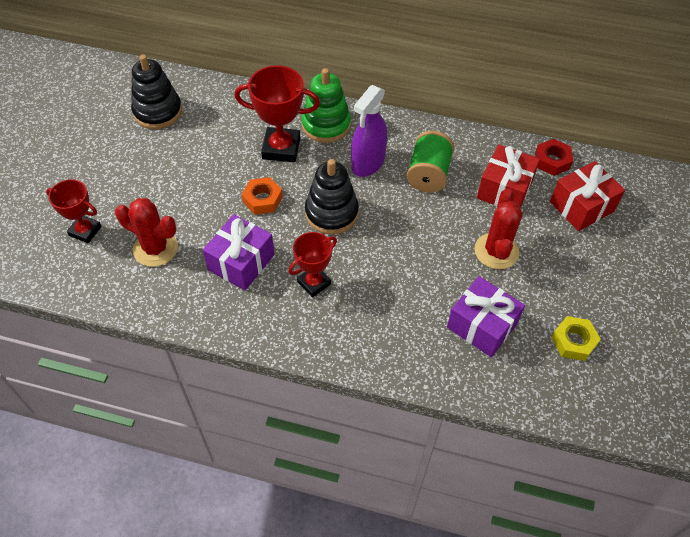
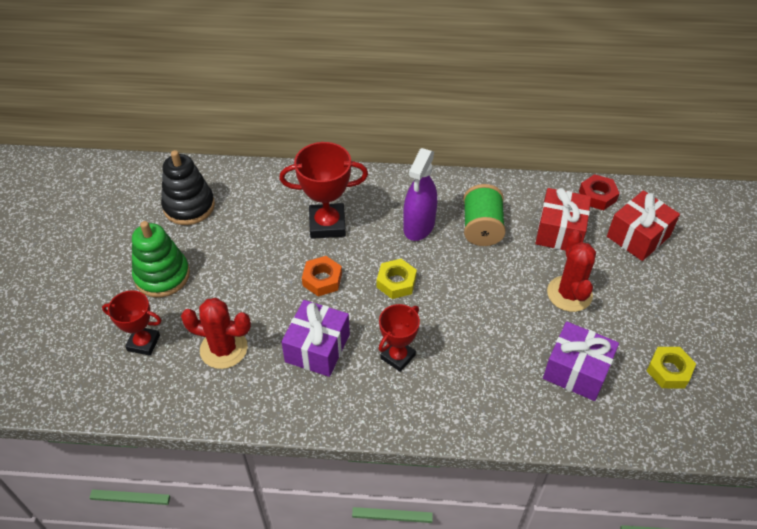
camera: 10 degrees left, 5 degrees down
(326, 125) = (366, 194): green stacking toy -> green stacking toy (162, 276)
(331, 213) = (396, 282): black stacking toy -> yellow nut

